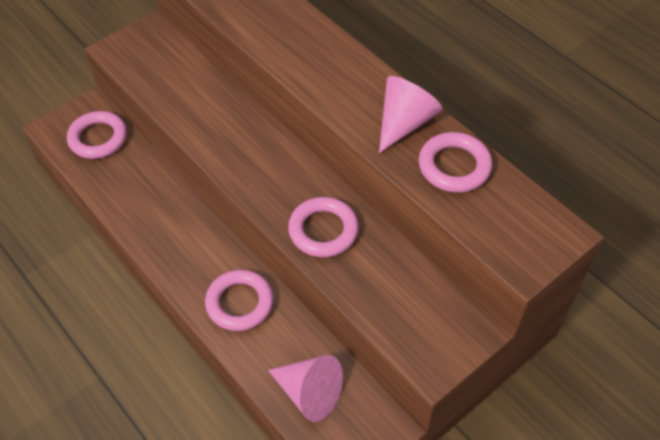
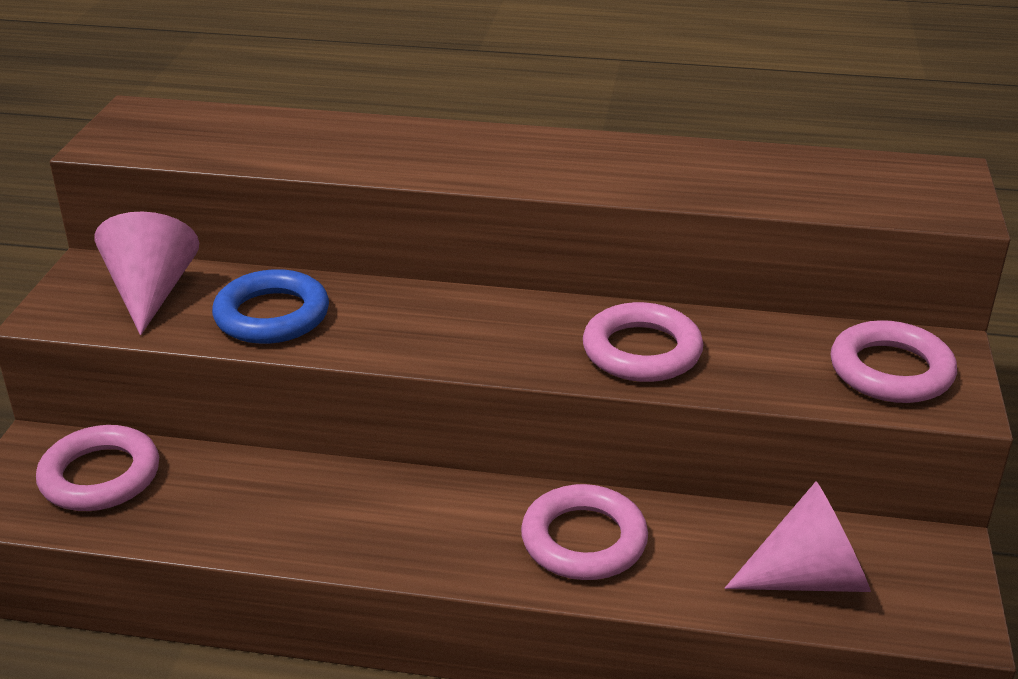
camera: 40 degrees left, 20 degrees down
(193, 104) = (272, 315): none -> blue ring
(404, 123) = (643, 161): pink cone -> pink cone (151, 292)
(454, 166) = (756, 171): pink ring -> pink ring (891, 371)

